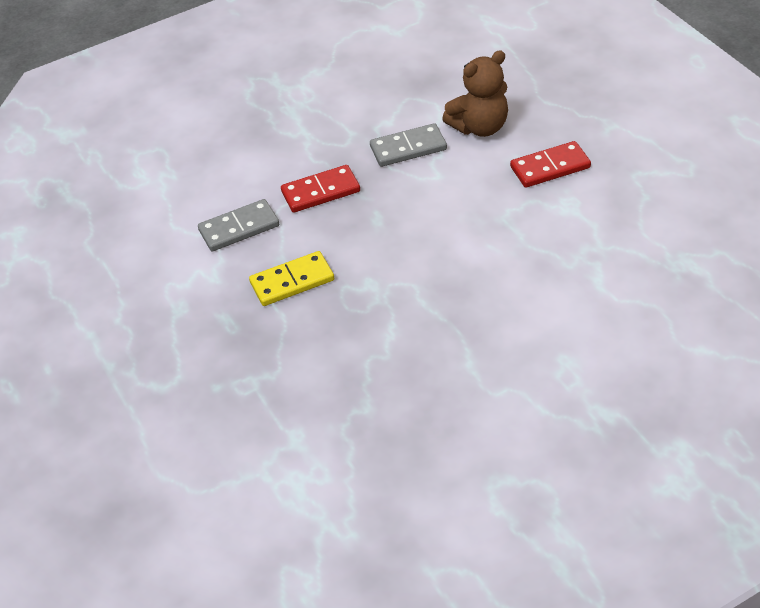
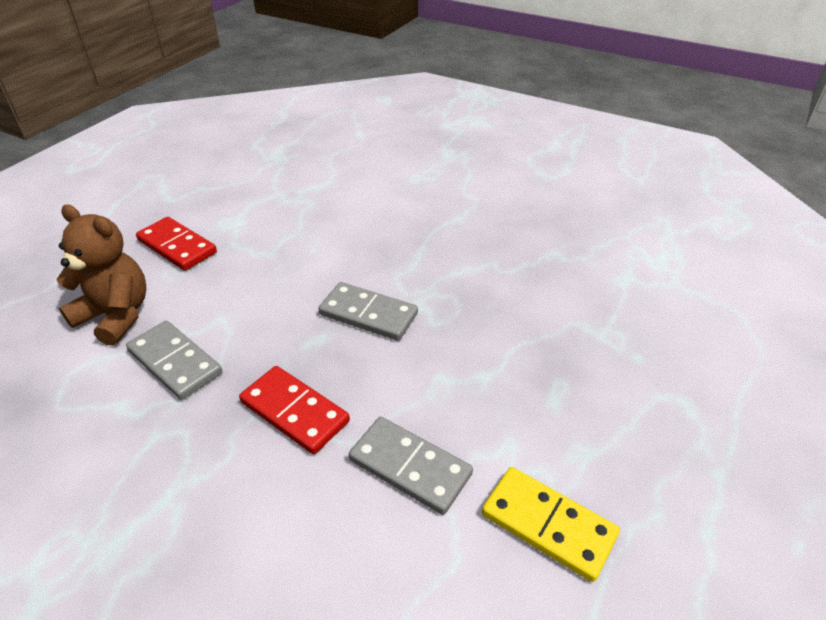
camera: 125 degrees left, 5 degrees down
(292, 281) = (458, 366): yellow domino -> yellow domino (548, 524)
(381, 253) = (368, 314): none -> grey domino

